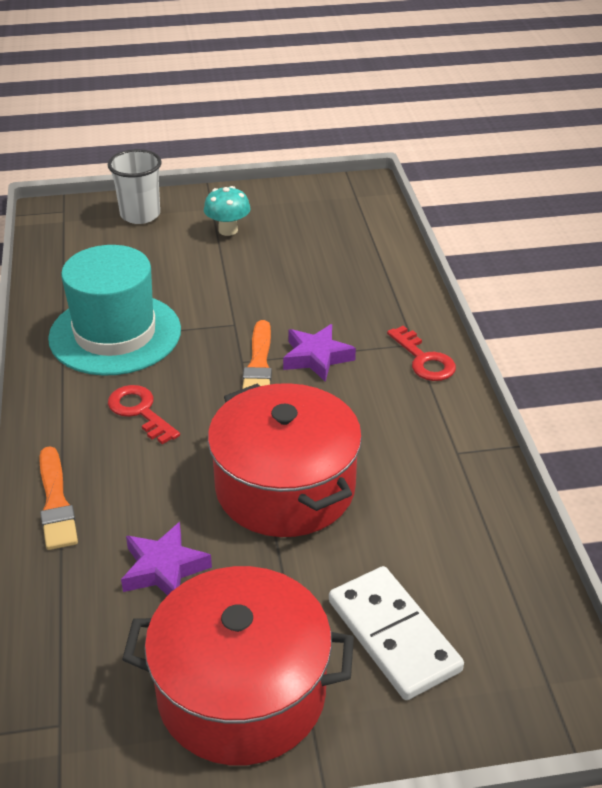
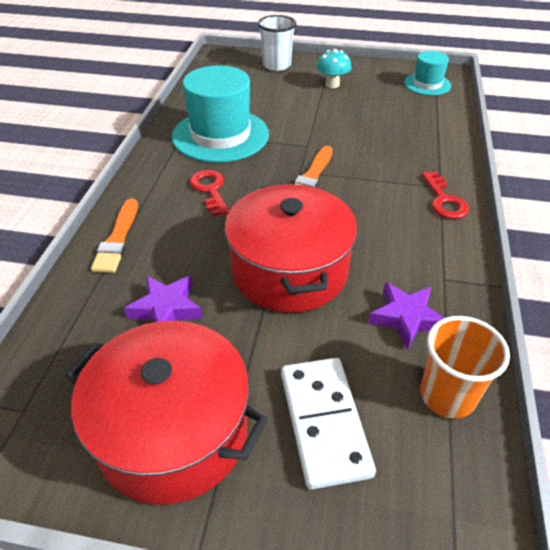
camera: 20 degrees right, 5 degrees up
(316, 357) = (358, 180): purple star -> purple star (406, 318)
(348, 207) = (427, 84): none -> turquoise hat
(503, 573) = (447, 395): none -> orange cup

